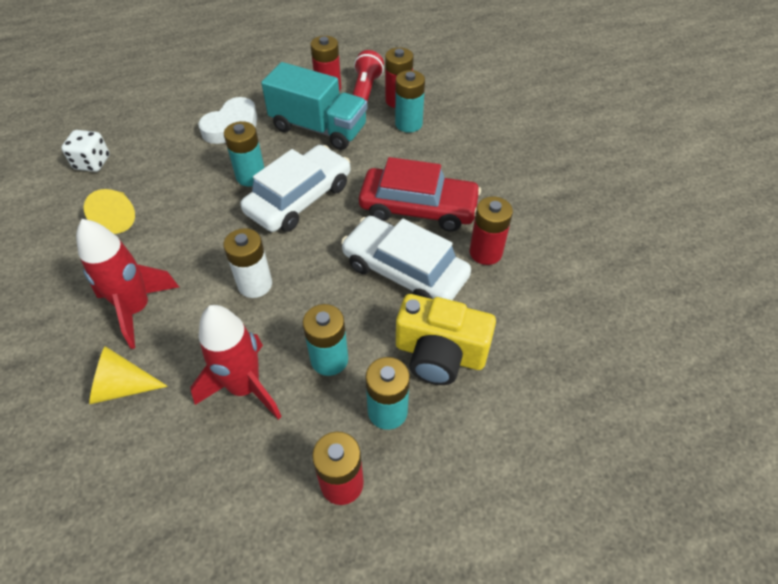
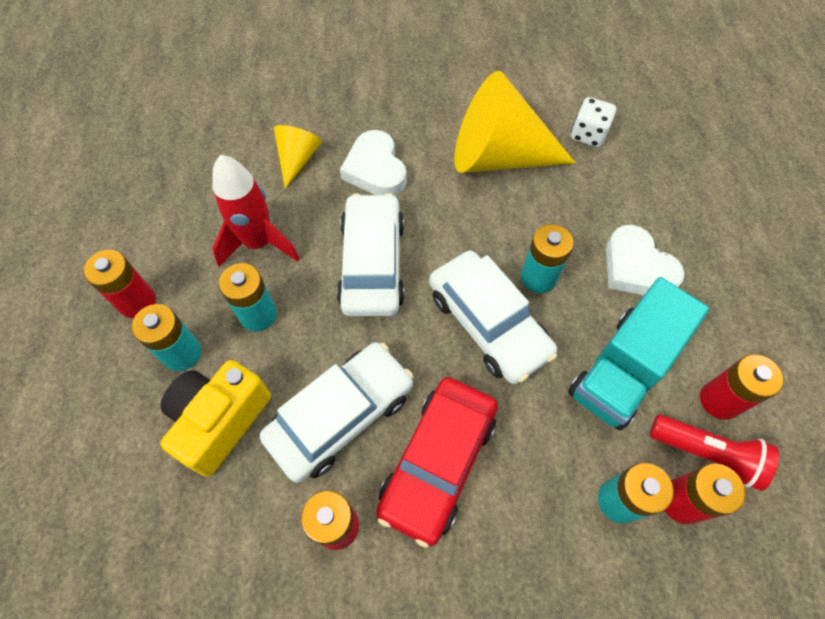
camera: 105 degrees right, 10 degrees up
(119, 218) = (498, 156): yellow cone -> yellow cone, size x2.04
(137, 309) = (375, 169): red rocket -> white heart
(255, 284) = (372, 263): white battery -> white car

